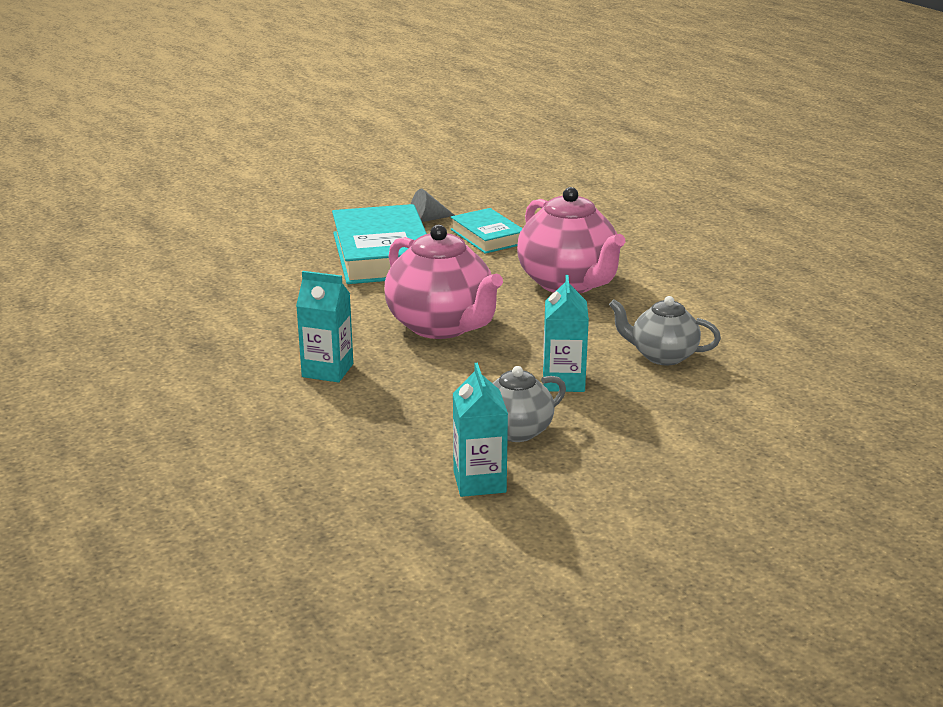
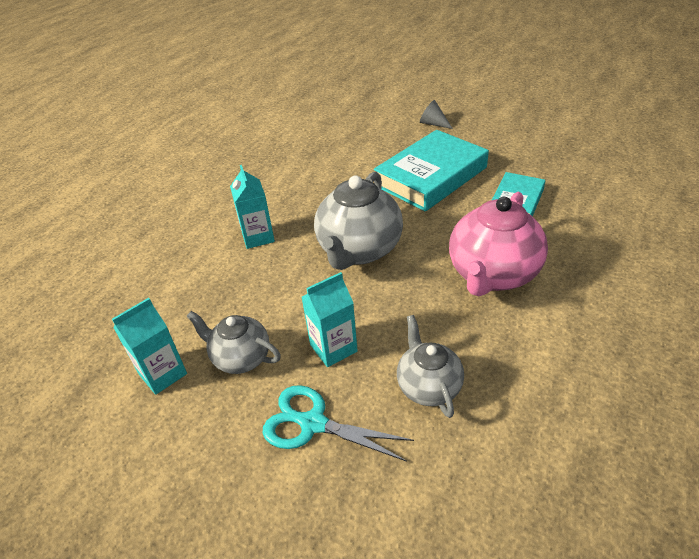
camera: 60 degrees right, 15 degrees up
(427, 219) = (505, 166): grey cone -> grey cone (433, 124)
(442, 326) = (359, 250): pink teapot -> grey teapot
(643, 419) = (312, 423): none -> turquoise scissors

